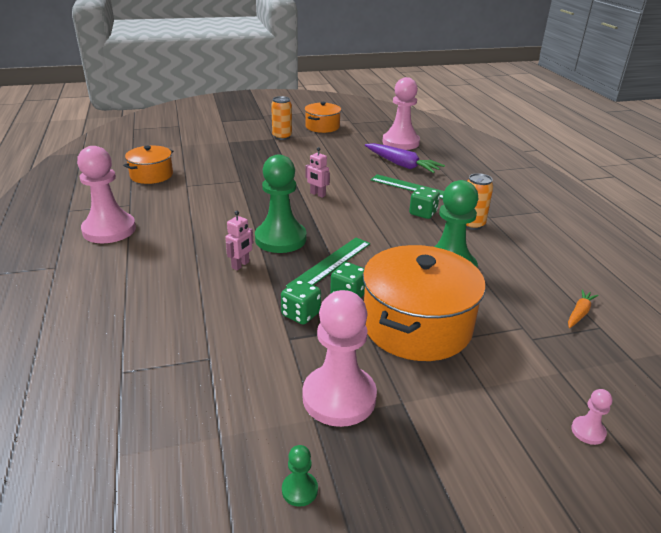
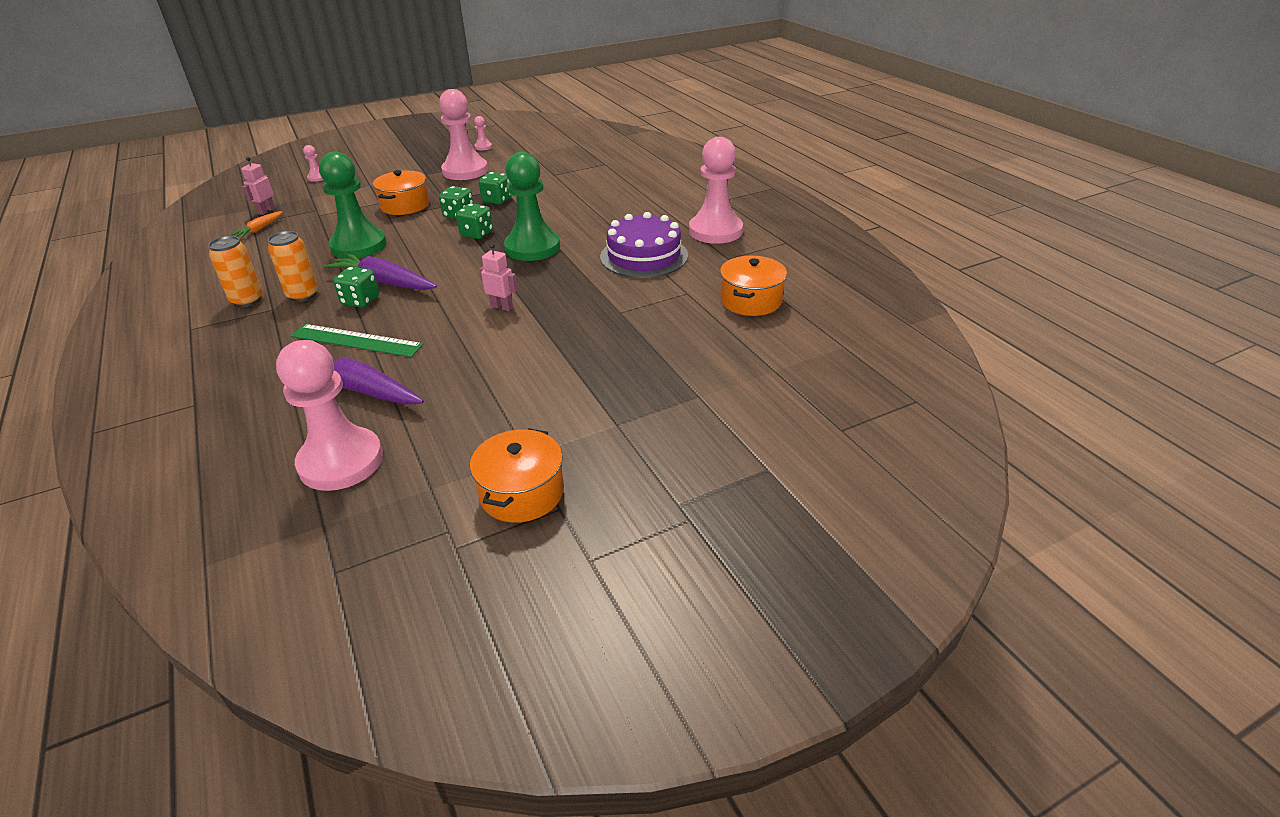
camera: 170 degrees right, 5 degrees up
(192, 216) = (644, 256): none -> purple cake
(241, 265) = (561, 222): pink robot -> pink robot (266, 211)
(282, 137) = (601, 432): orange can -> orange can (247, 300)
(299, 490) = (483, 147): green pawn -> pink pawn
(330, 264) = (476, 234): green ruler -> green dice
(409, 226) = (384, 282): none -> purple carrot
(417, 325) = (405, 205): orange pot -> orange pot, size x0.57

